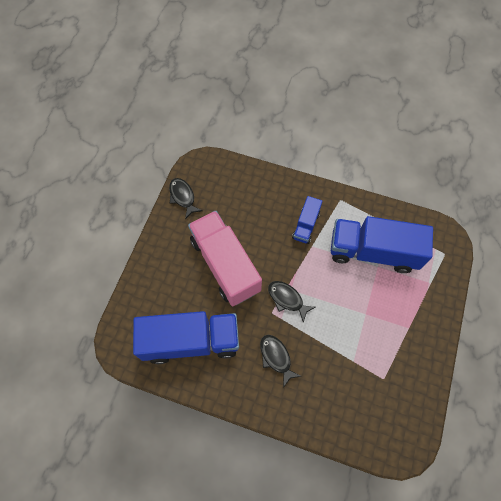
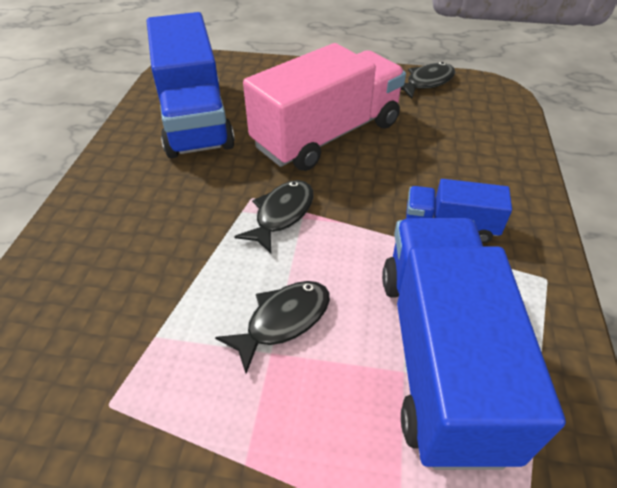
camera: 80 degrees right, 20 degrees down
(276, 357) = (167, 212): black fish -> black fish (283, 321)

